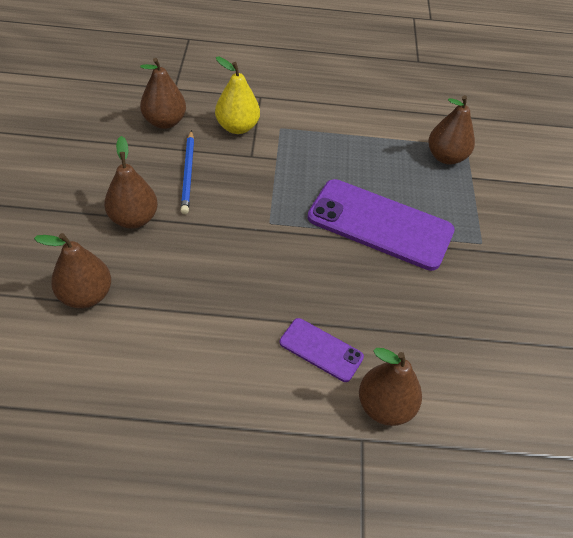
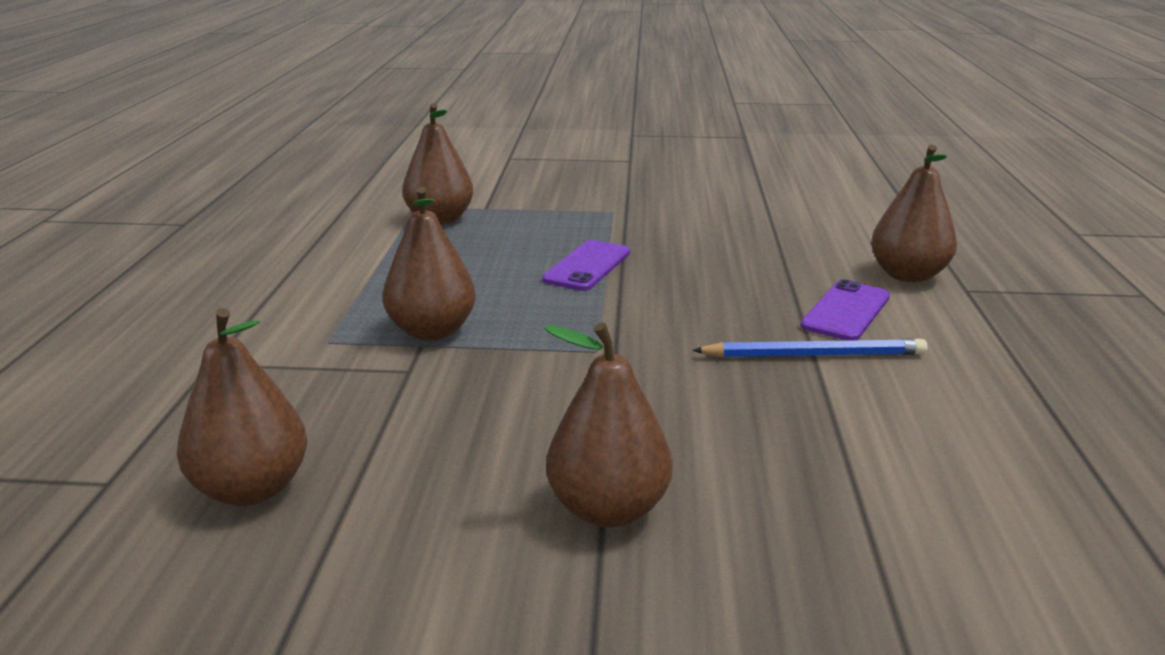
camera: 85 degrees left, 25 degrees down
(86, 295) = (859, 557): brown pear -> brown pear (432, 331)
(188, 173) = (456, 442): blue pencil -> blue pencil (814, 355)
(237, 127) = (309, 387): yellow pear -> none
(380, 224) = (587, 266): purple phone -> purple phone, size x0.50

